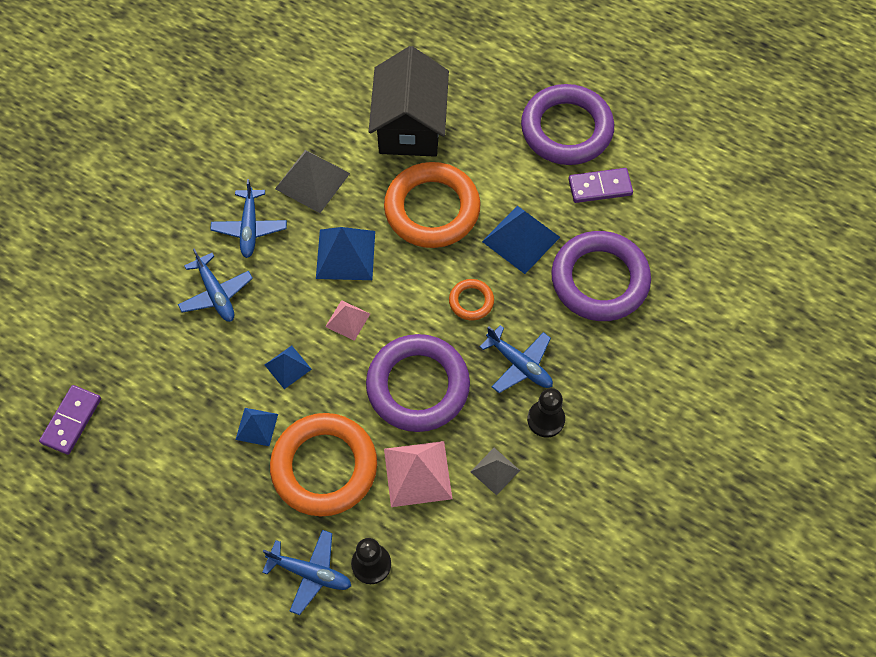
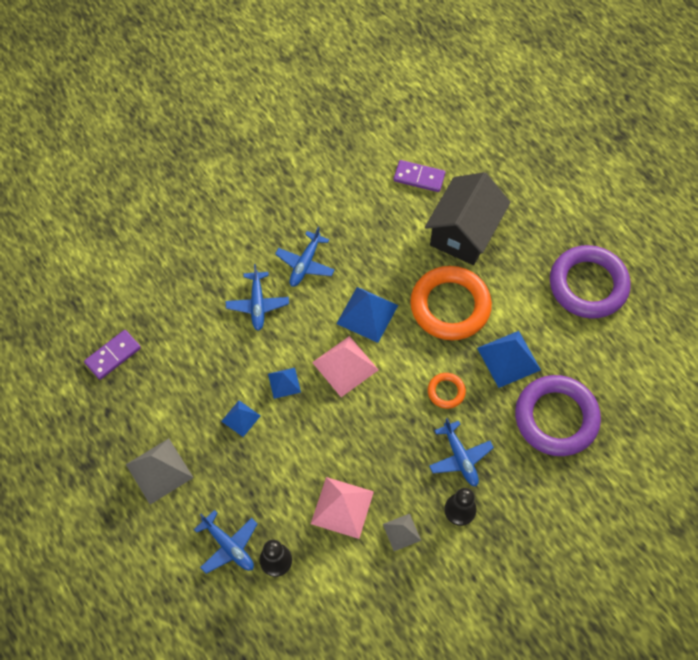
camera: 25 degrees right, 0 degrees up
(312, 181) = (369, 246): grey pyramid -> grey pyramid (159, 471)
(324, 467) = (275, 471): orange ring -> none
(347, 320) = (345, 366): pink pyramid -> pink pyramid, size x1.72
(418, 386) = (374, 440): purple ring -> none
(600, 187) = (592, 343): purple domino -> purple domino (419, 177)

